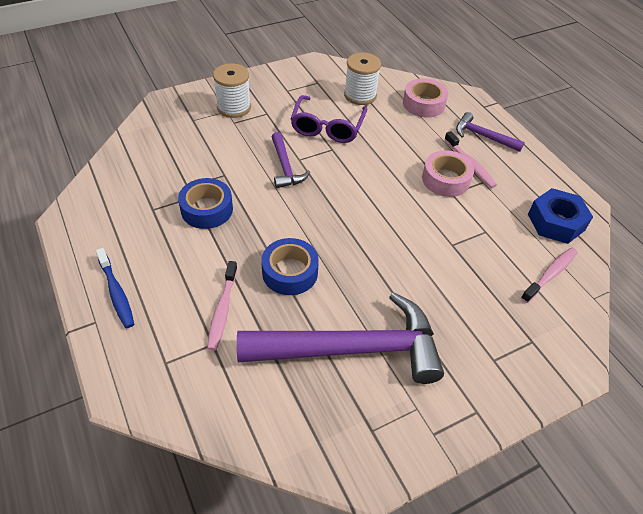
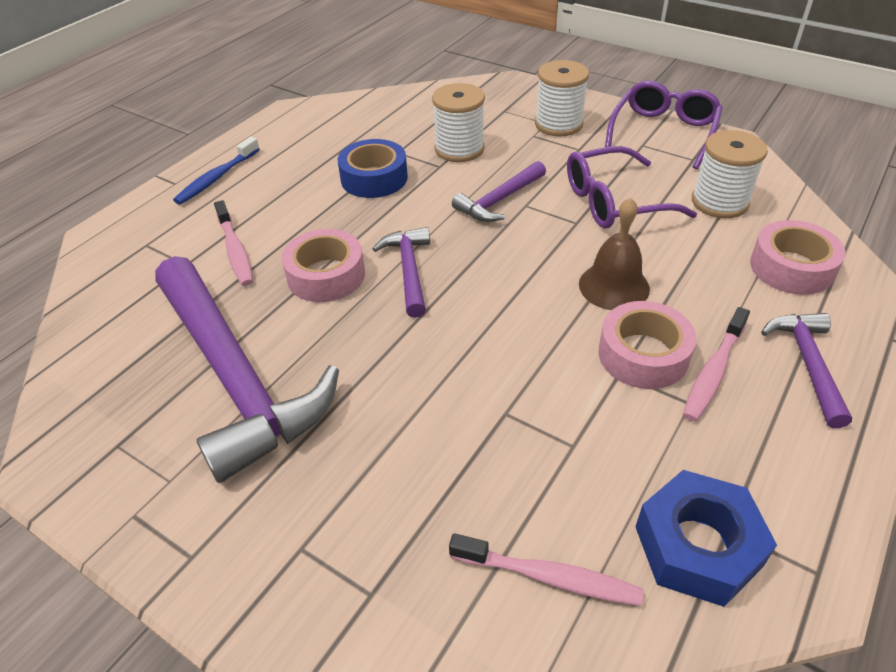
camera: 65 degrees right, 5 degrees down
(215, 158) = (459, 149): none -> white spool
(222, 310) = (235, 251): pink toothbrush -> pink toothbrush turned 90 degrees counterclockwise
(284, 78) = (663, 133): none -> purple glasses
(290, 272) = (326, 275): blue tape -> pink tape
(316, 233) = (409, 270): none -> purple hammer
(393, 163) = (614, 286): none -> brown bell

